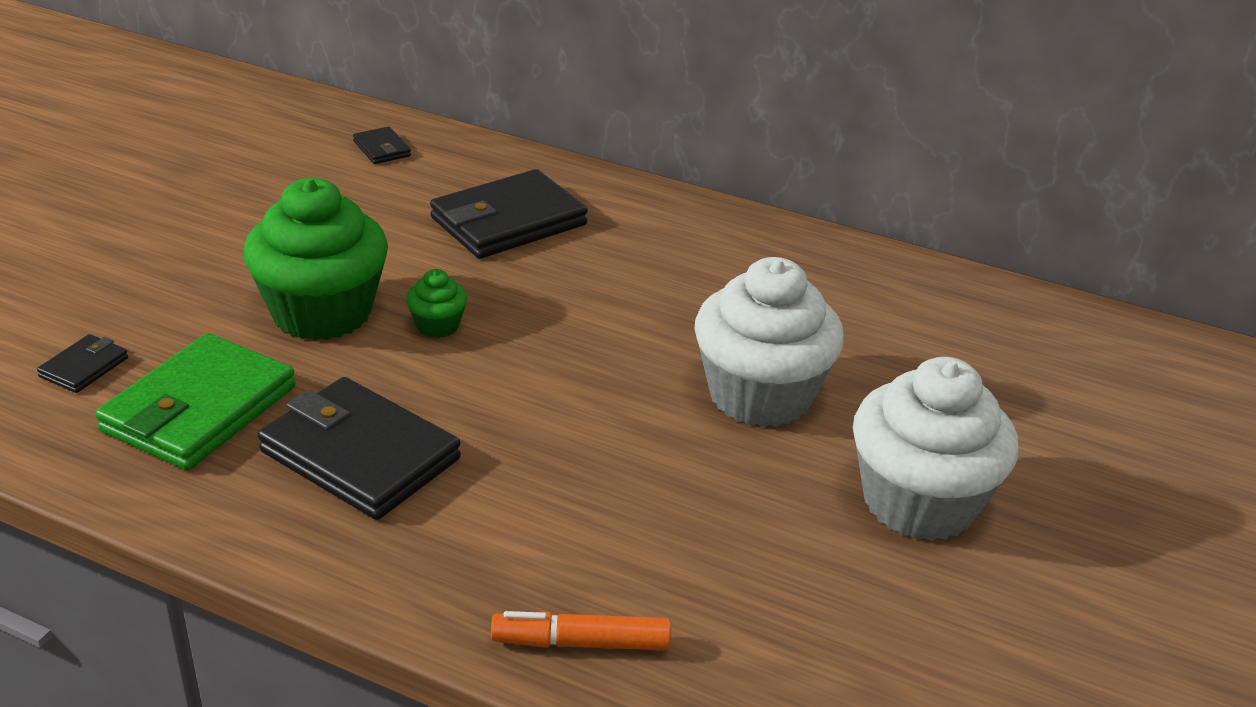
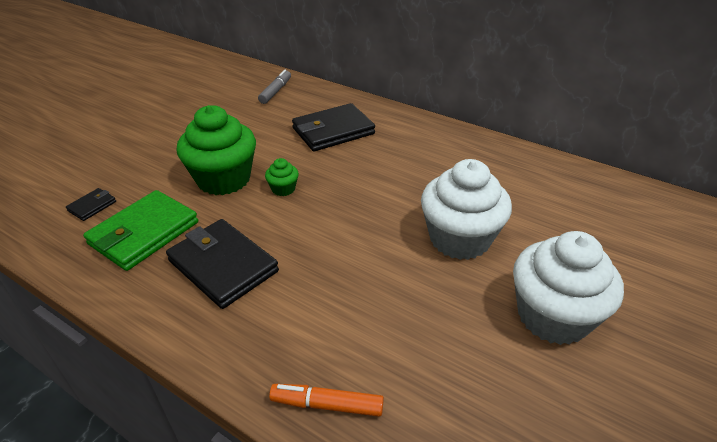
camera: 10 degrees right, 5 degrees up
(382, 149) = (276, 91): black wallet -> grey marker

